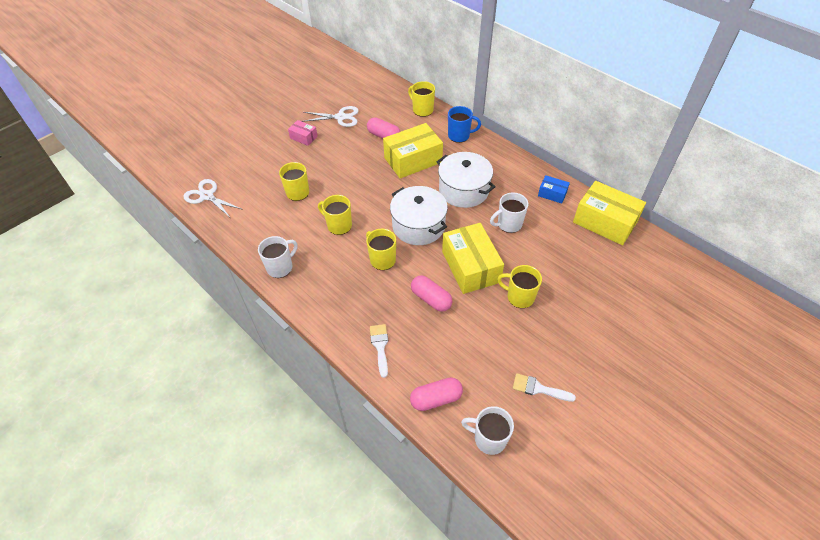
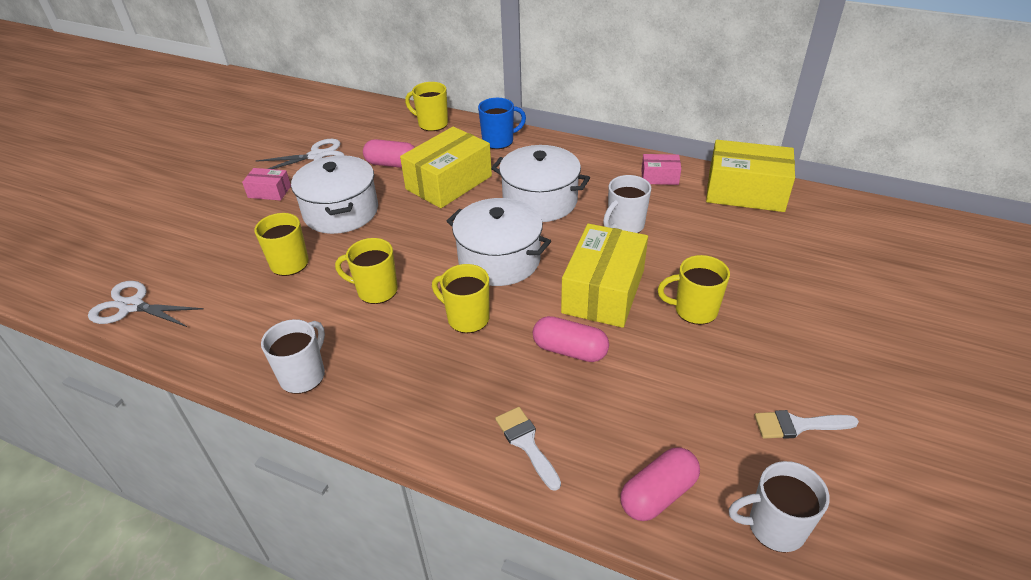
camera: 20 degrees left, 10 degrees down
(339, 164) = (341, 211): none -> white pot
(470, 267) = (603, 291): yellow box -> yellow box turned 60 degrees clockwise
(552, 194) = (659, 177): blue box -> pink box

